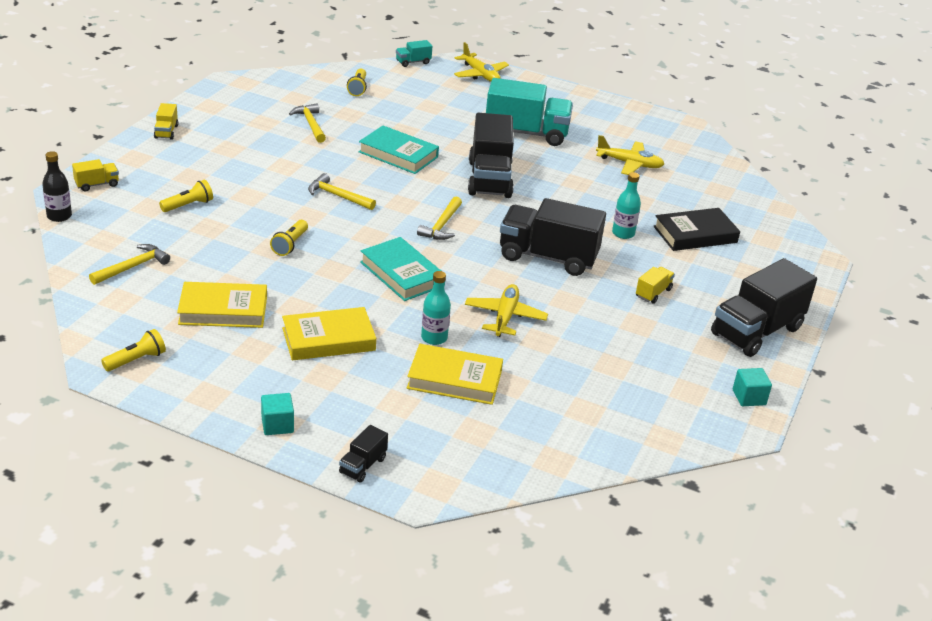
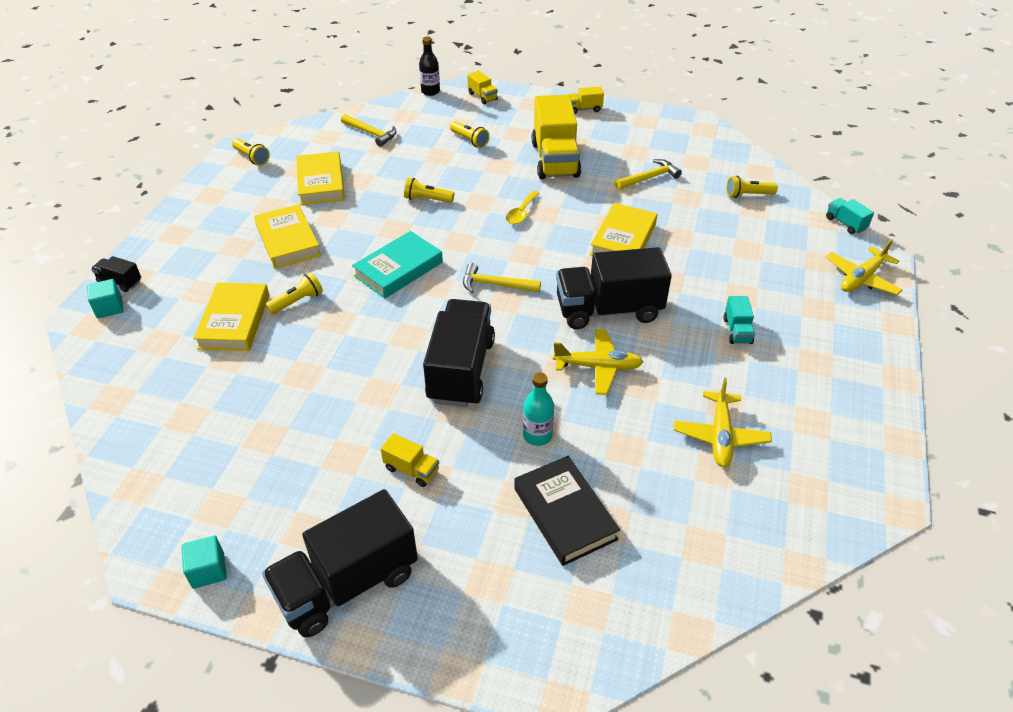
camera: 85 degrees right, 10 degrees up
(254, 164) = (555, 160): none -> yellow truck
(277, 425) = (174, 232): turquoise cube -> turquoise cube (109, 308)
(337, 196) = (521, 213): yellow hammer -> yellow spoon
(398, 154) = (623, 239): turquoise book -> yellow book
(434, 338) = (297, 301): turquoise bottle -> yellow flashlight
(505, 317) = (339, 346): yellow plane -> yellow plane (598, 367)
(526, 133) = (737, 331): turquoise truck -> turquoise truck, size x0.44
(756, 331) = (347, 584): black truck -> black truck turned 75 degrees counterclockwise

